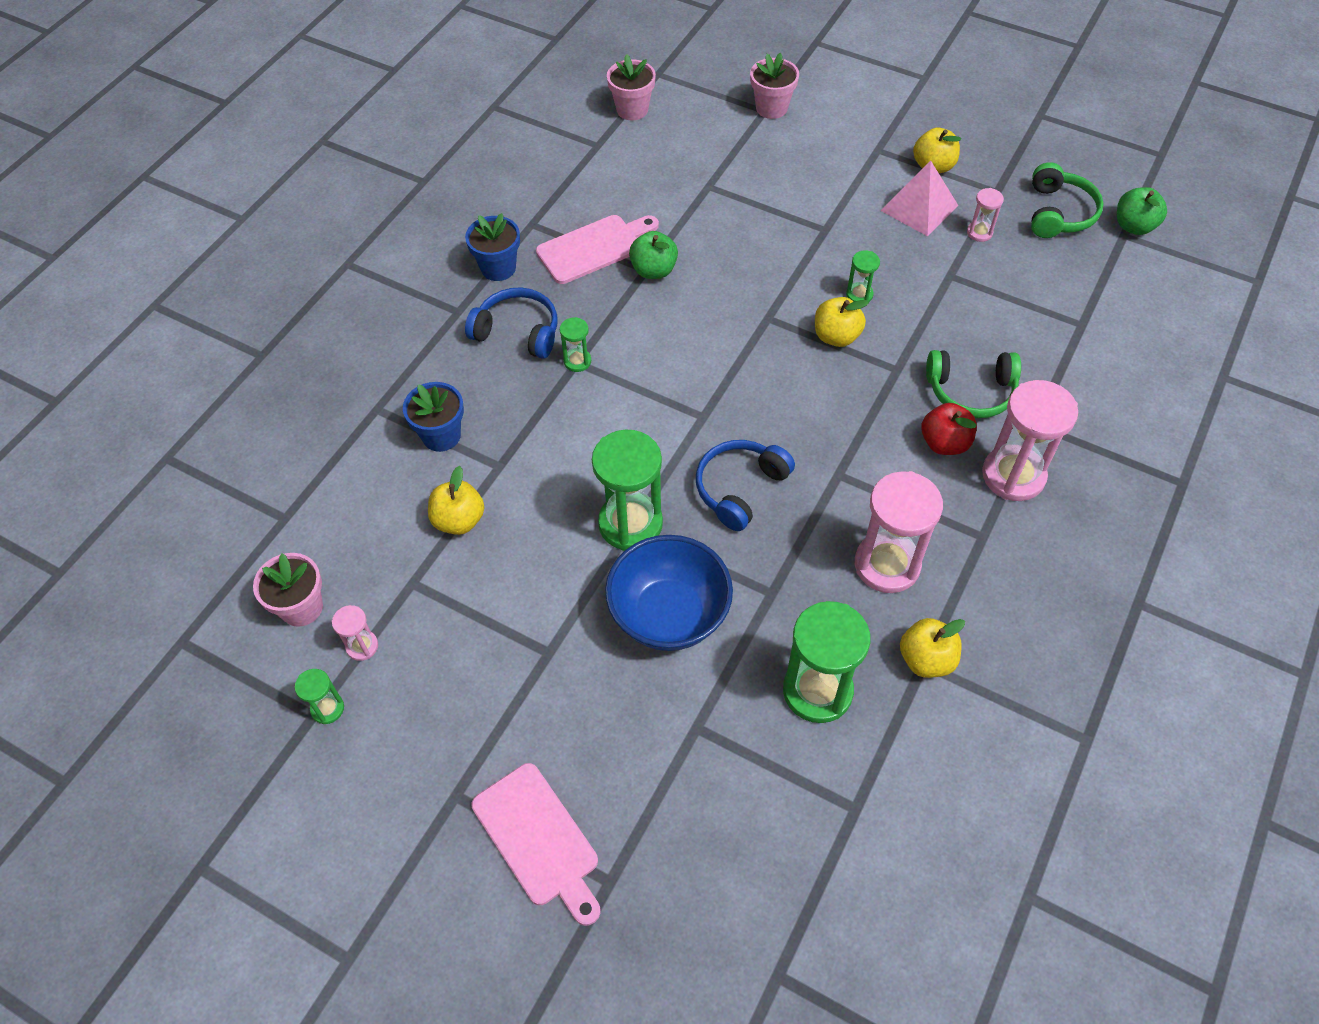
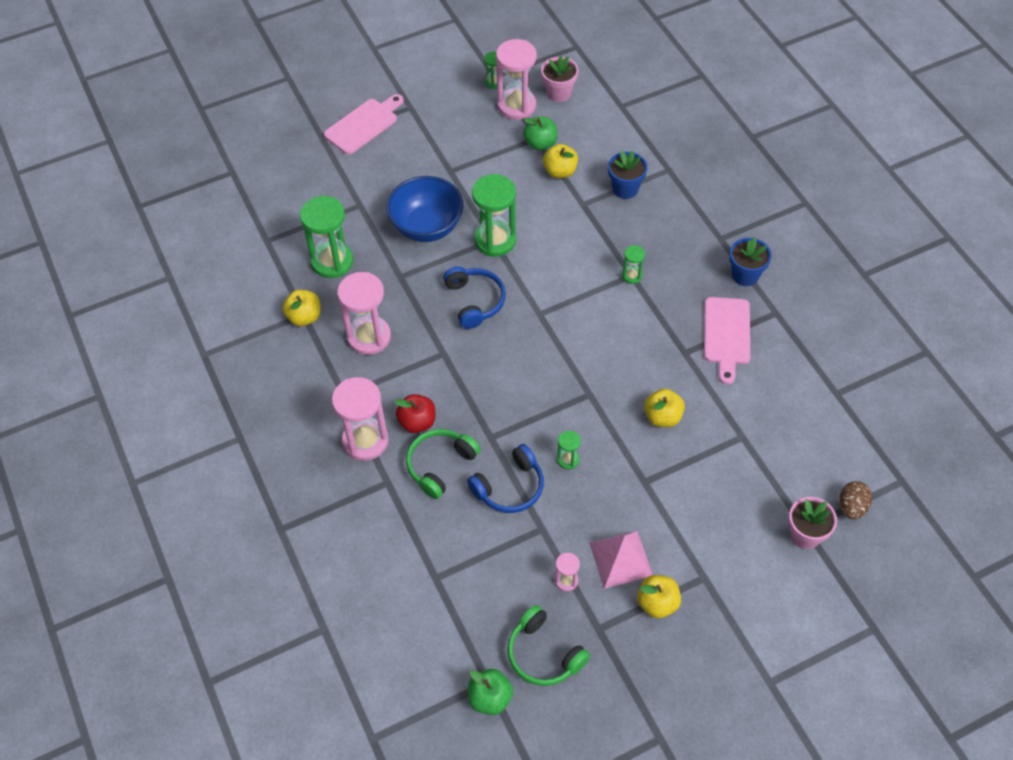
camera: 125 degrees right, 0 degrees up
(362, 646) = (516, 106): pink hourglass -> pink hourglass, size x2.11
(518, 332) = (679, 259): blue headphones -> blue headphones (509, 487)
(538, 839) = (363, 125): pink cutting board -> pink cutting board turned 135 degrees clockwise
(632, 109) = (865, 438): pink flower pot -> none
(653, 270) = (680, 356): green apple -> green apple (540, 143)
(715, 92) = (851, 507): none -> brown egg
(836, 336) = (543, 422): yellow apple -> yellow apple (662, 417)

